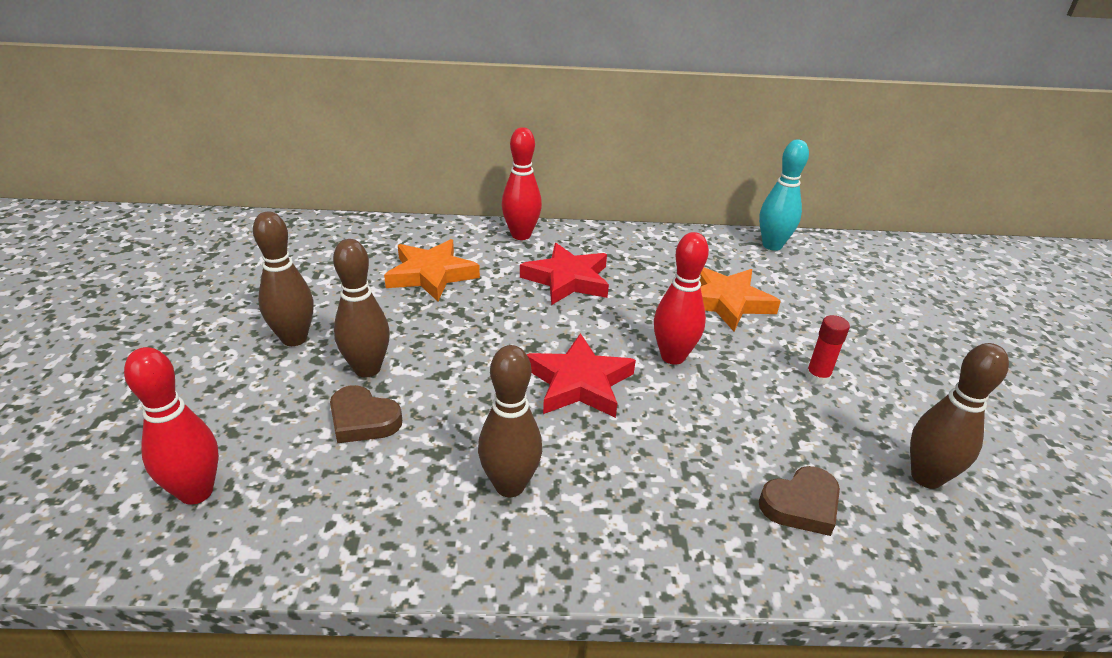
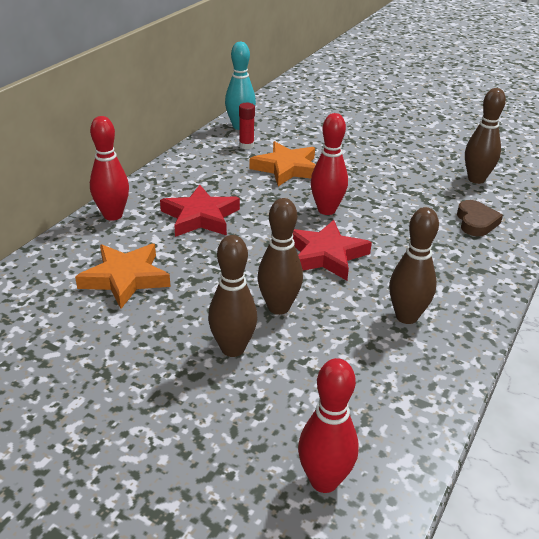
camera: 60 degrees left, 0 degrees up
(294, 339) = (151, 382): brown bowling pin -> brown bowling pin (278, 307)
(363, 420) = (296, 366): brown heart -> none
(817, 377) = (382, 172): red glue stick -> red glue stick (246, 145)

